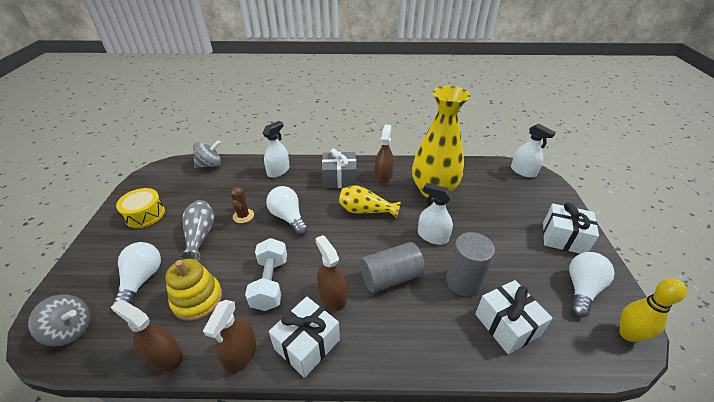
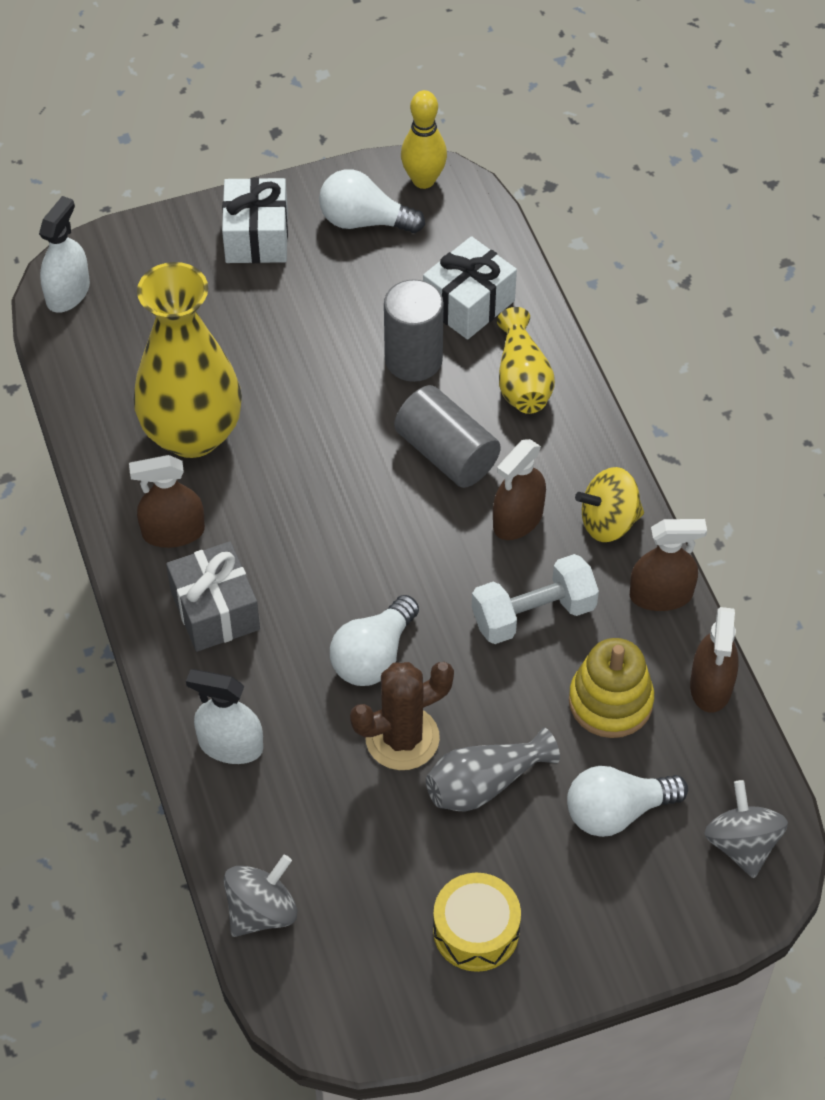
camera: 110 degrees left, 15 degrees up
(210, 165) = (261, 911): grey spinning top -> grey spinning top turned 90 degrees clockwise
(243, 216) = (402, 738): brown cactus -> brown cactus, size x1.62
(307, 344) = (608, 522): white gift -> yellow spinning top
(366, 211) = (301, 532): yellow vase -> yellow vase (522, 380)
(432, 236) = (328, 414): white spray bottle -> none

